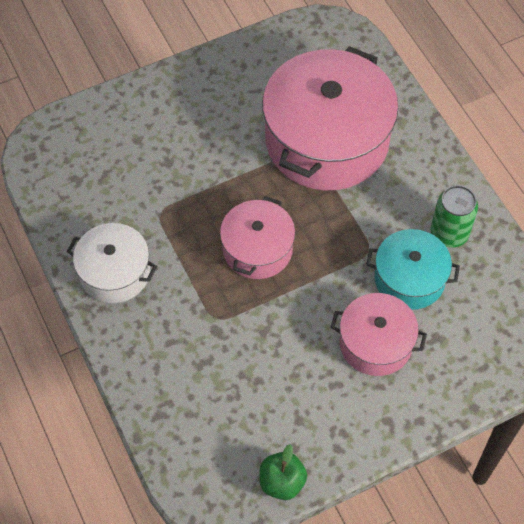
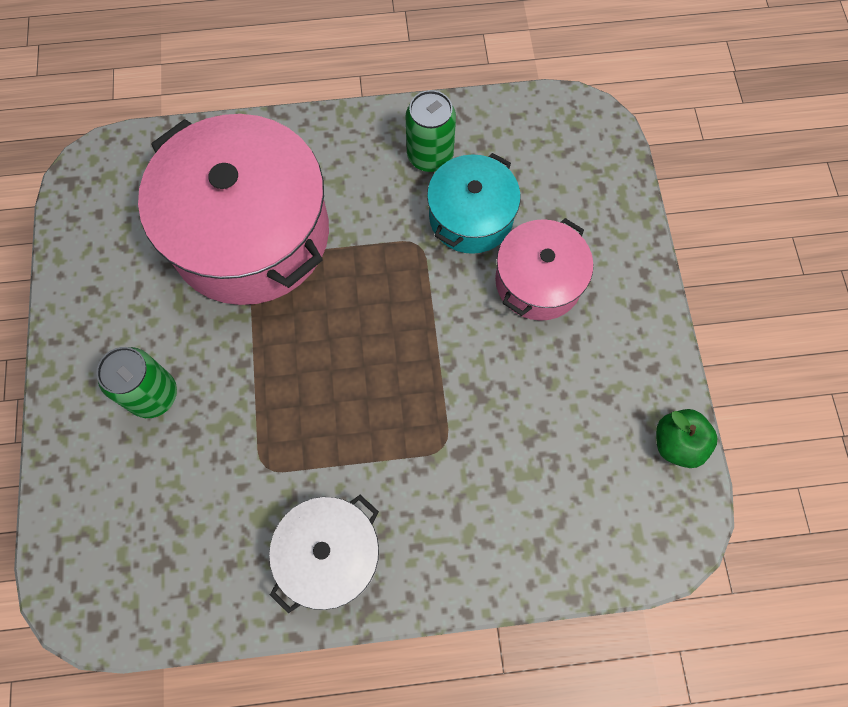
camera: 70 degrees left, 10 degrees up
(184, 130) = (153, 395): none -> green can
(257, 249) = (367, 365): pink pot -> none

